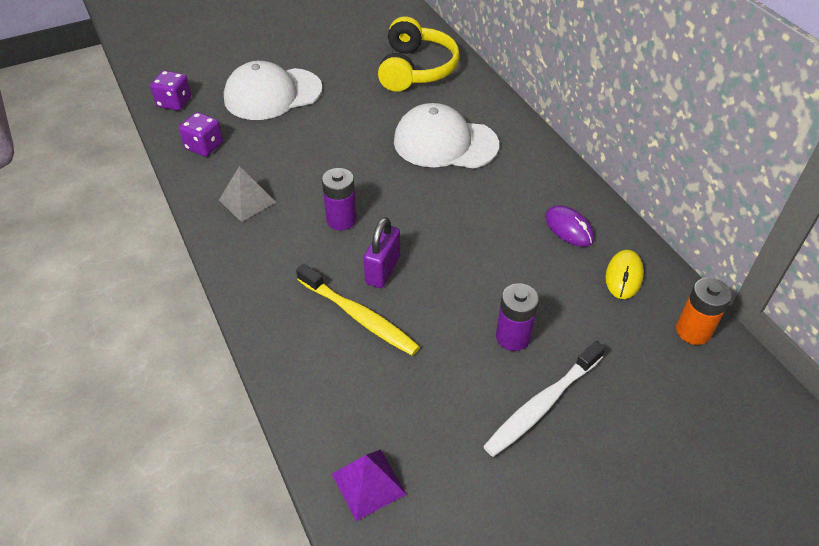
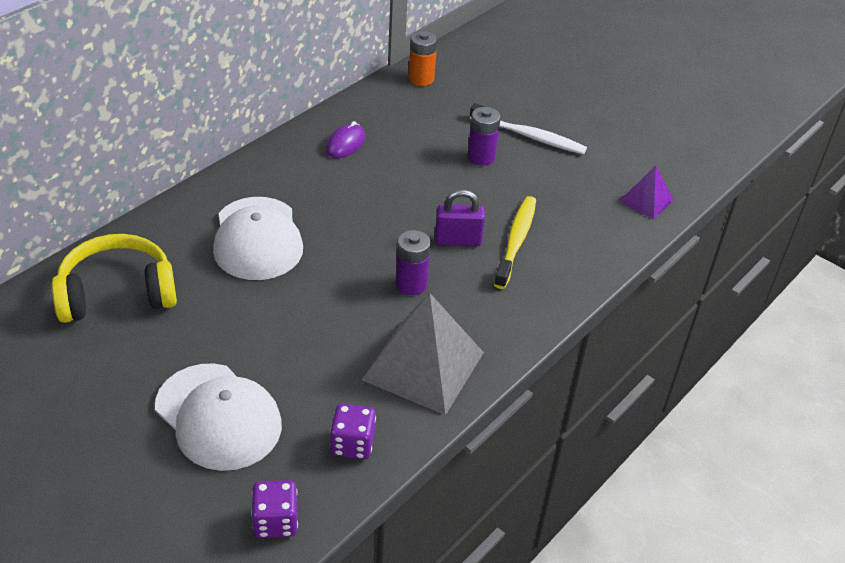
camera: 115 degrees left, 5 degrees down
(247, 201) = (423, 365): grey pyramid -> grey pyramid, size x1.92
(624, 276) = (385, 111): yellow mouse -> none

